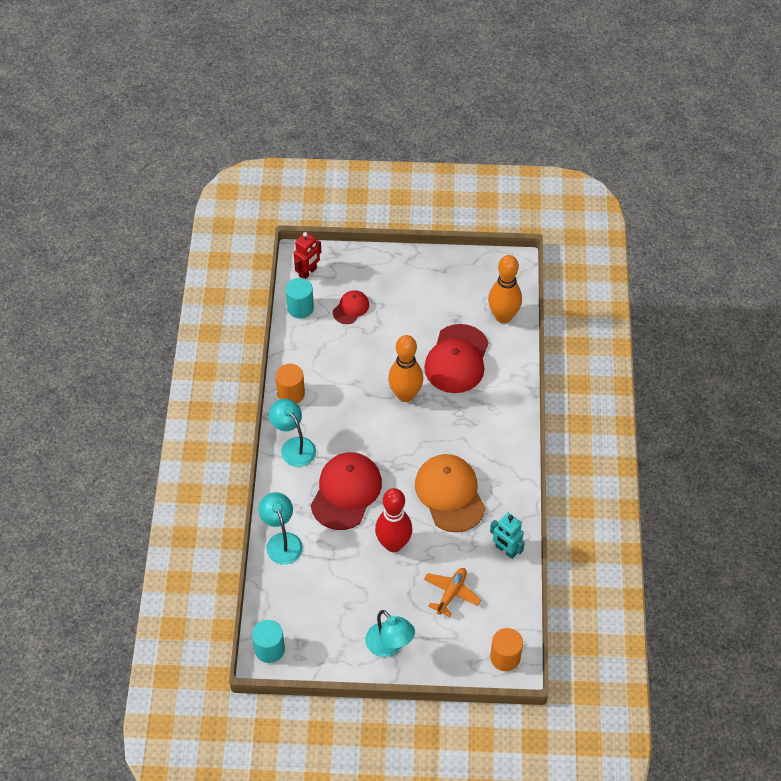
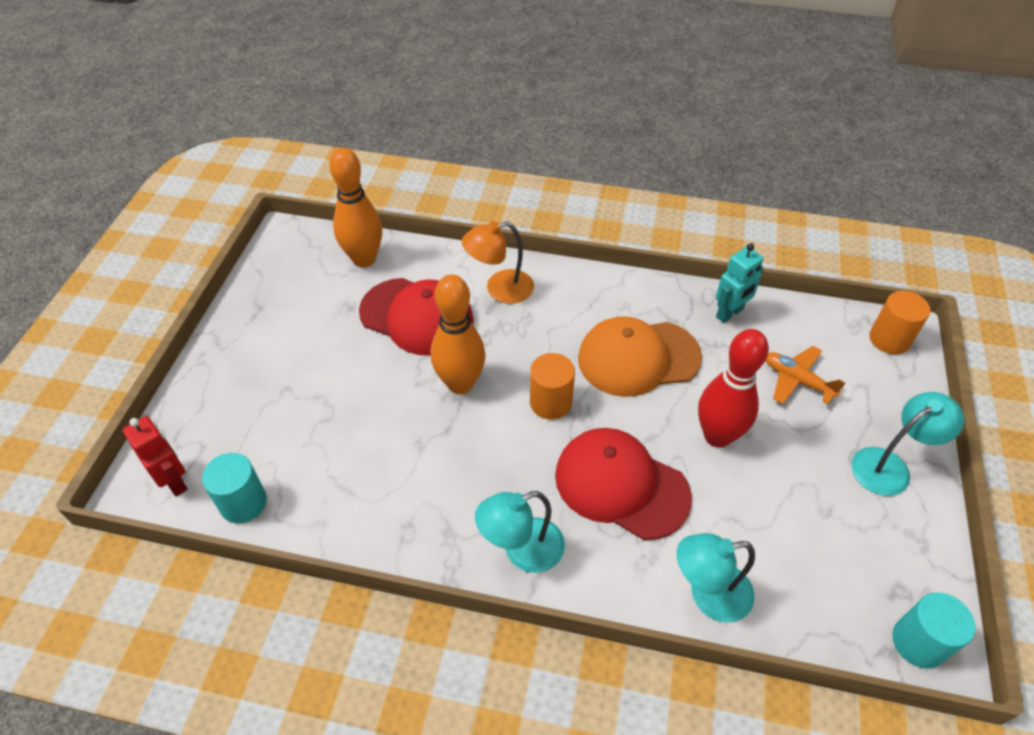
camera: 80 degrees left, 5 degrees down
(291, 393) = (414, 541): orange cylinder -> orange cylinder (550, 402)
(351, 308) = (275, 430): red cap -> none
(494, 403) = (500, 289): none -> orange lamp

